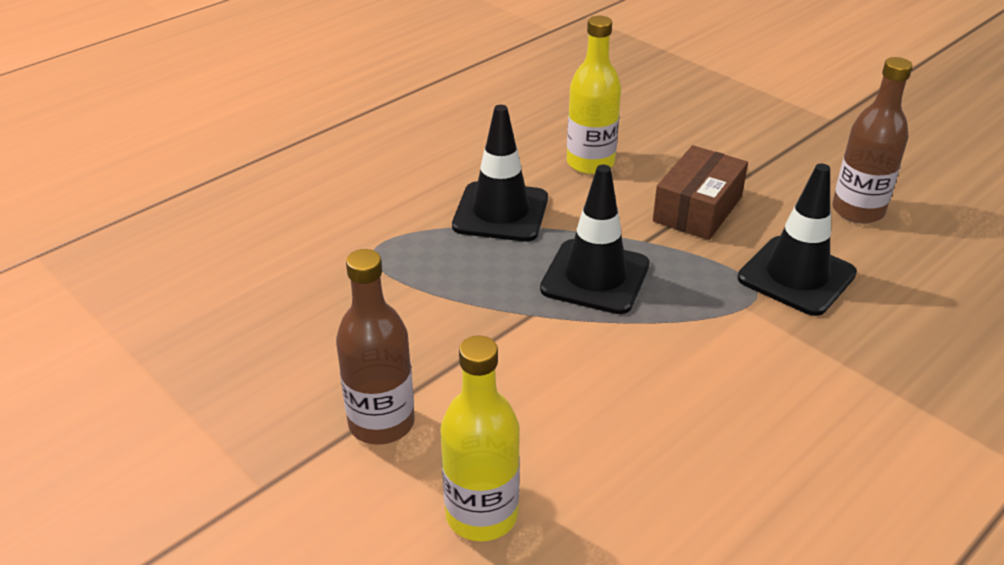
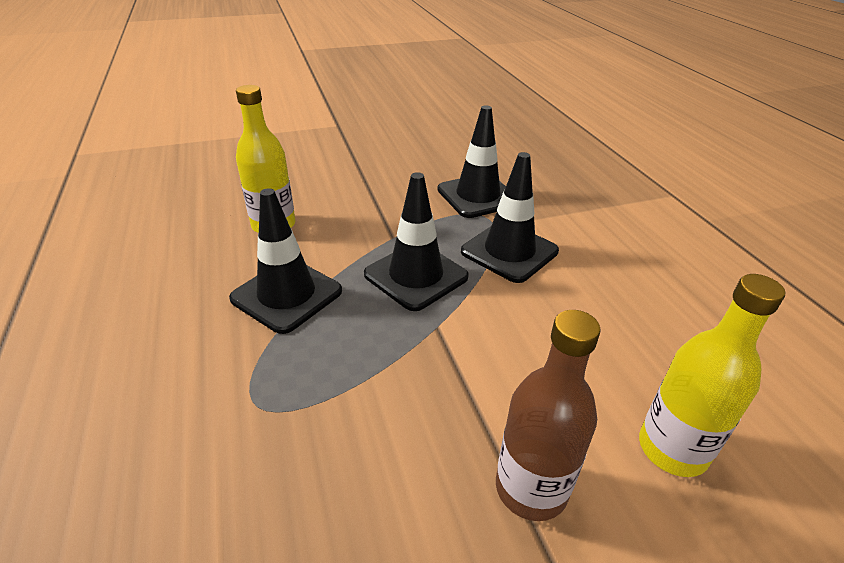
camera: 65 degrees left, 0 degrees up
(697, 209) = (378, 203): brown box -> none
(702, 332) = (509, 251): none -> black traffic cone
(857, 211) = (433, 153): brown bottle -> none

